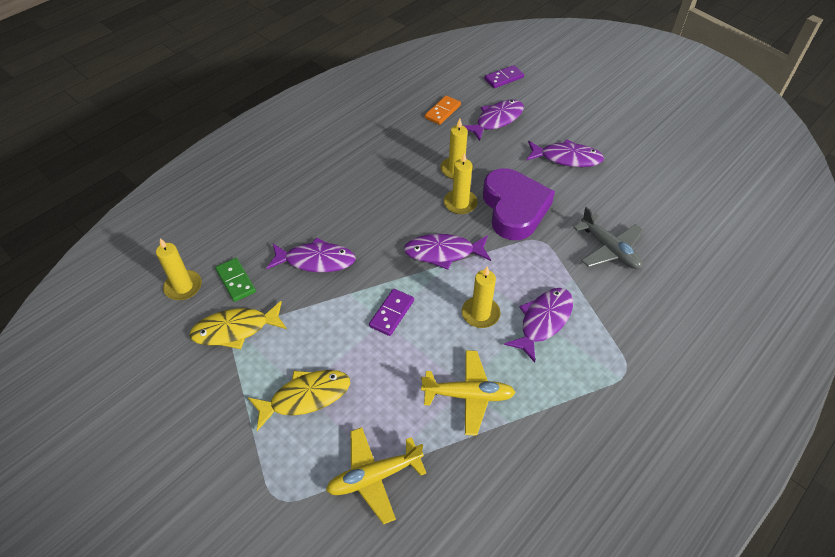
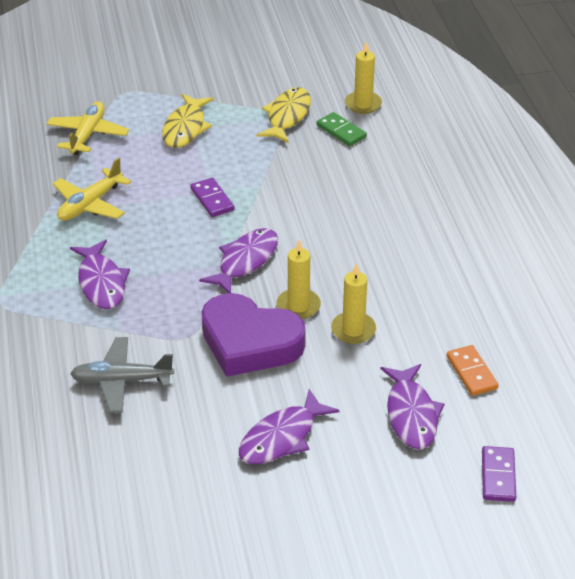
camera: 125 degrees right, 10 degrees down
(236, 281) = (341, 131): green domino -> green domino turned 45 degrees clockwise
(316, 260) = (319, 181): purple fish -> none
(480, 314) = (153, 249): yellow candle -> none

